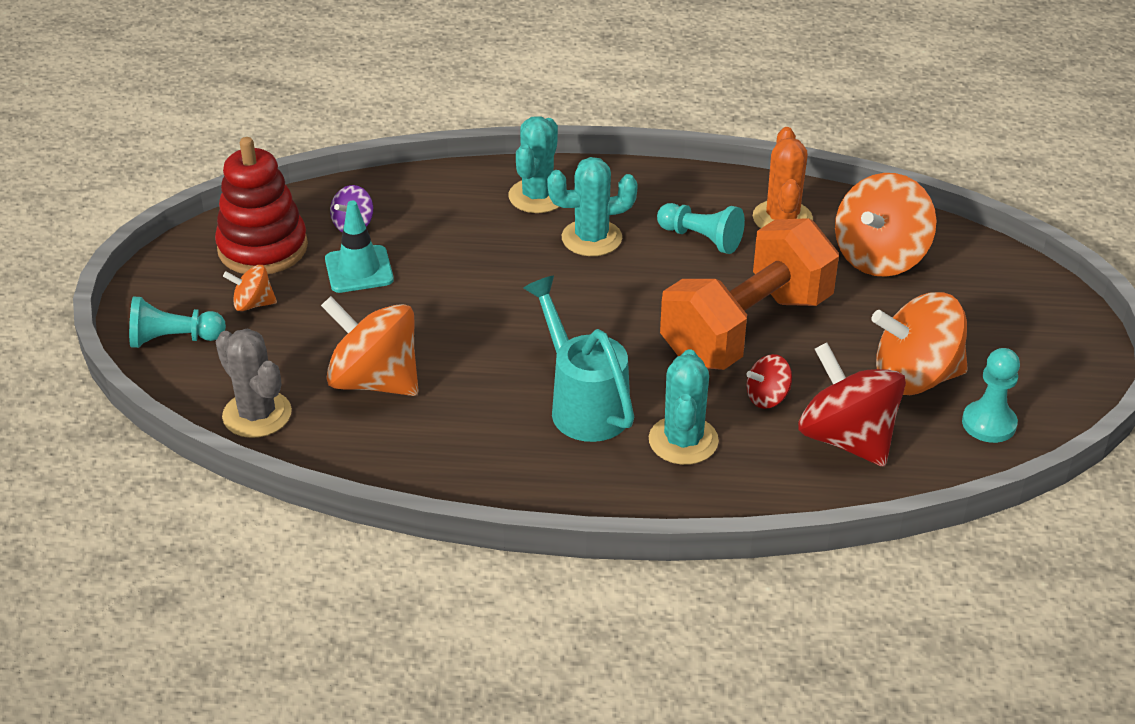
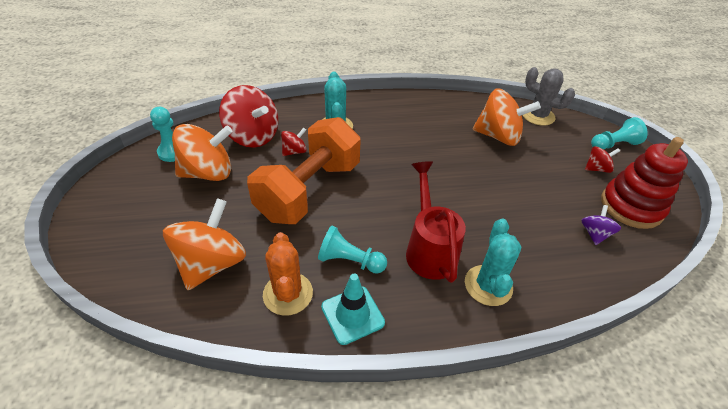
camera: 165 degrees right, 5 degrees up
(253, 304) = (596, 168): orange spinning top -> red spinning top
(359, 269) = (560, 199): turquoise traffic cone -> turquoise traffic cone (352, 315)
(583, 403) = (390, 137): turquoise watering can -> none
(591, 238) = (429, 248): turquoise cactus -> red watering can

